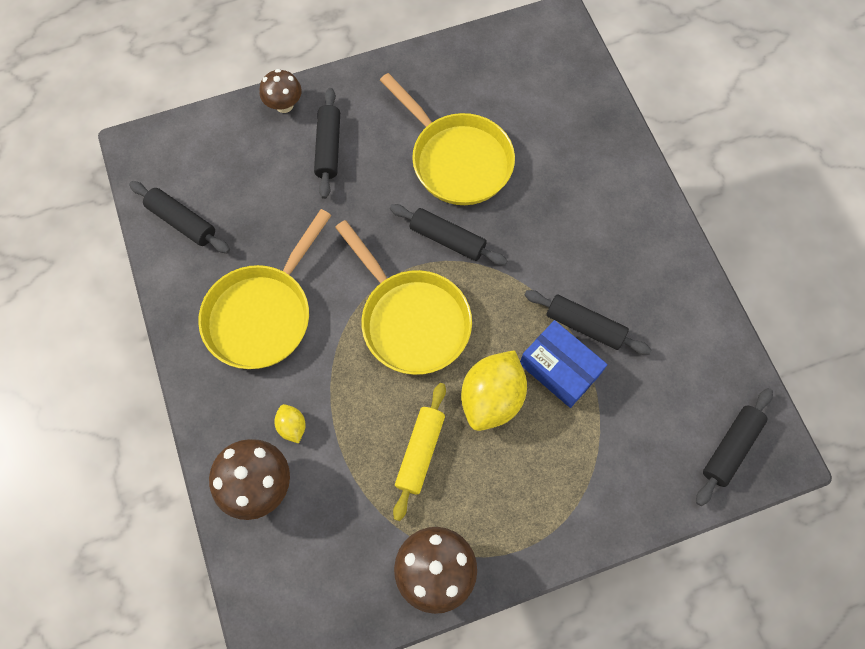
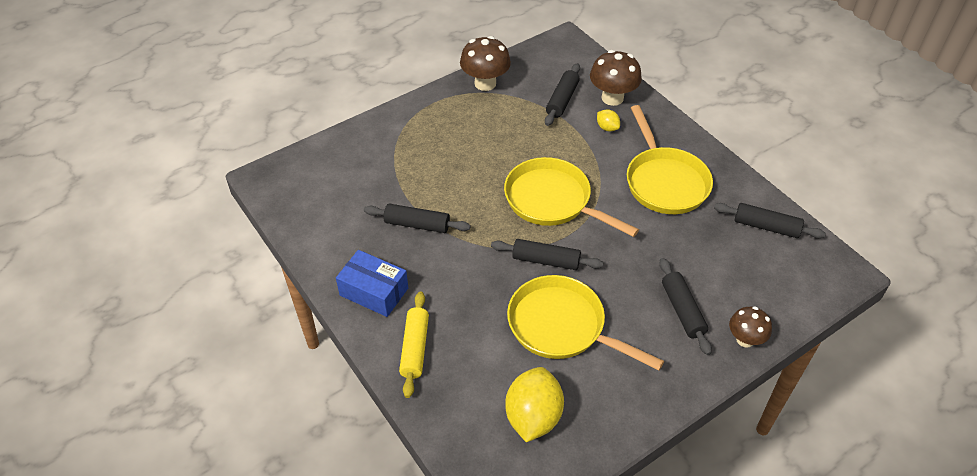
camera: 165 degrees right, 20 degrees down
(262, 314) = (664, 182): yellow pan -> yellow pan turned 150 degrees clockwise
(420, 452) = (515, 132): yellow rolling pin -> yellow rolling pin (414, 348)
(492, 398) = (476, 168): yellow lemon -> yellow lemon (533, 417)
(559, 369) = (431, 194): blue box -> blue box (374, 292)
(730, 448) = (299, 175): black rolling pin -> black rolling pin (562, 100)

